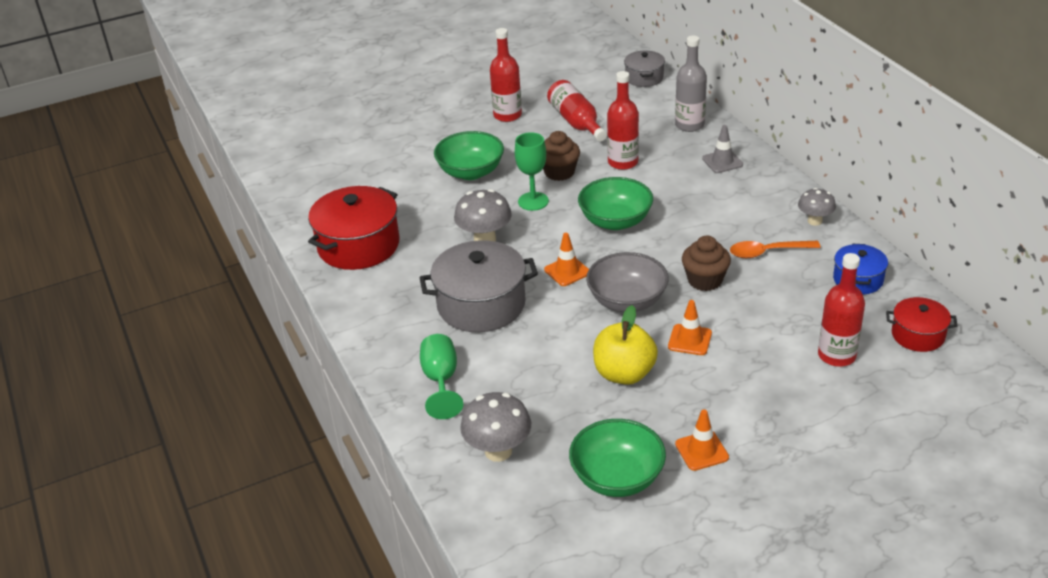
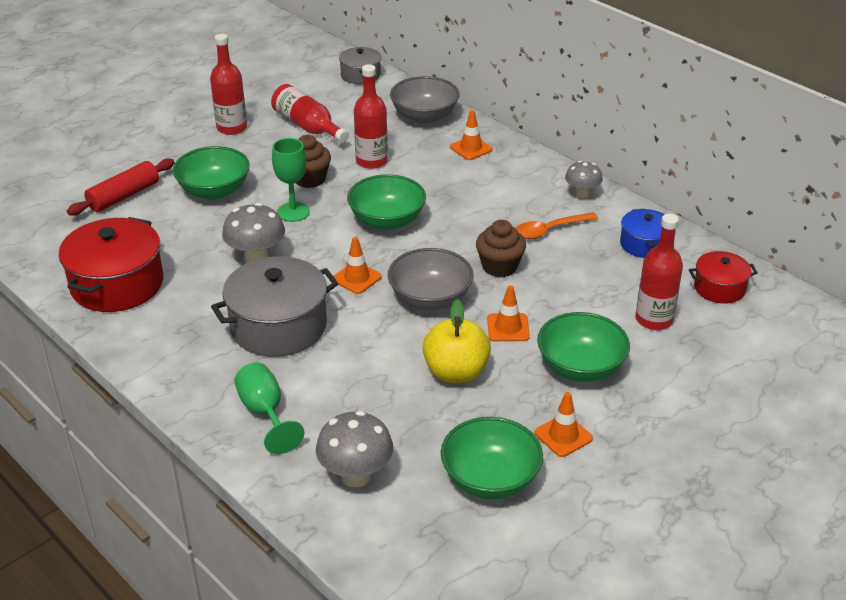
camera: 20 degrees left, 0 degrees up
(392, 167) = (124, 196): none -> red rolling pin
(689, 125) = (424, 116): grey bottle -> grey bowl
(722, 162) = (471, 148): grey traffic cone -> orange traffic cone
(744, 389) = (580, 367): none -> green bowl

